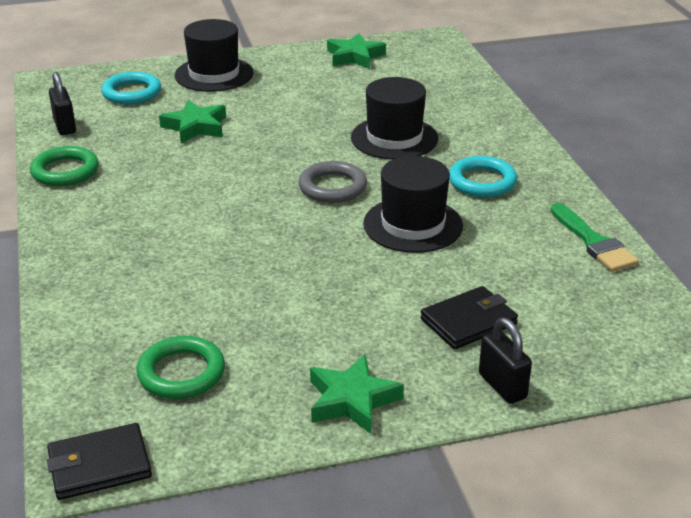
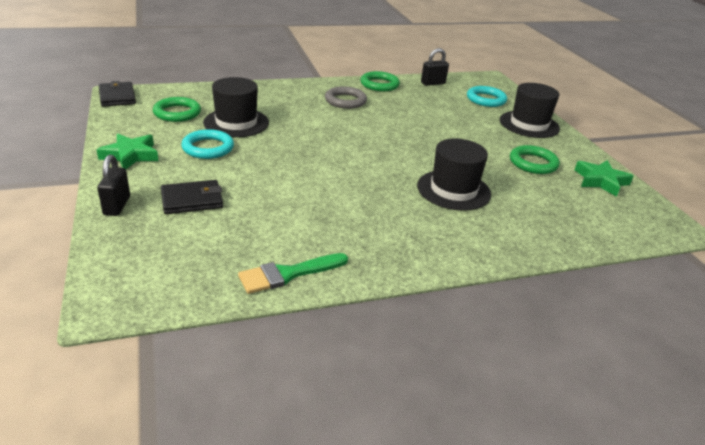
camera: 85 degrees right, 0 degrees up
(195, 127) = (445, 118): green star -> none
(320, 86) = (533, 163): none -> green ring
(332, 187) = (371, 161): grey ring -> grey ring (345, 101)
(413, 225) = (319, 188): black hat -> black hat (236, 122)
(468, 321) = (192, 200): black wallet -> black wallet turned 75 degrees counterclockwise
(482, 181) = (388, 226): turquoise ring -> turquoise ring (208, 148)
(502, 386) = (117, 206): black padlock -> black padlock turned 60 degrees counterclockwise

